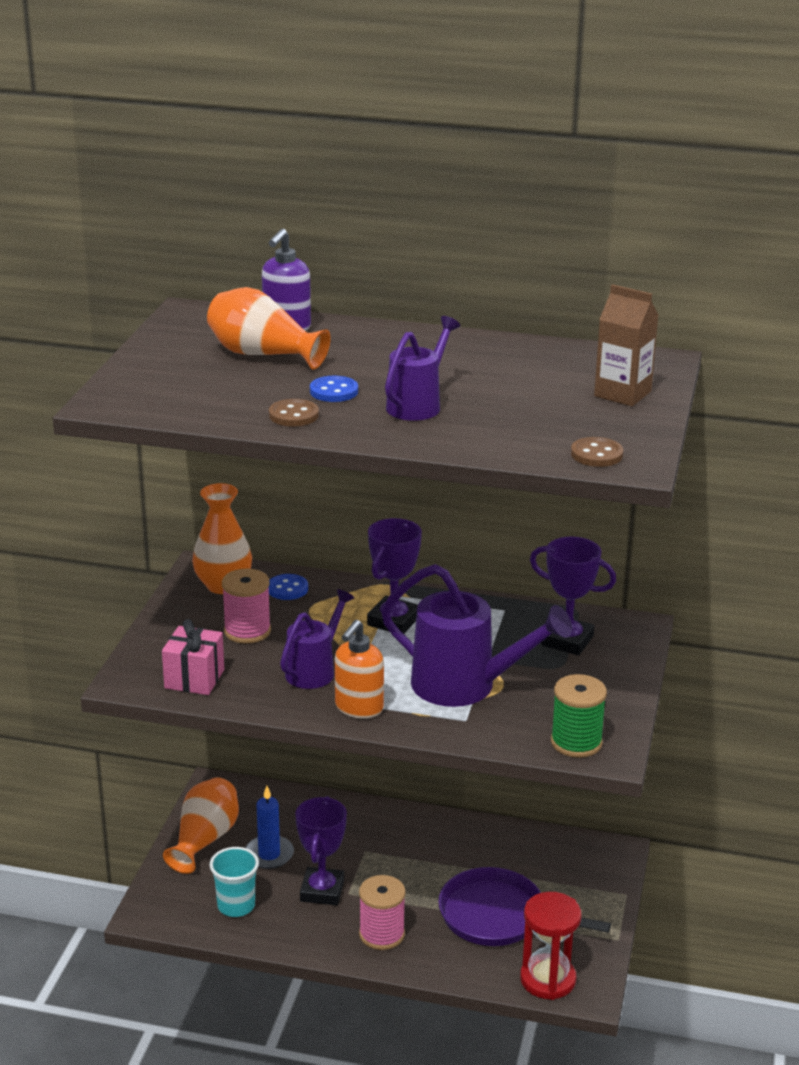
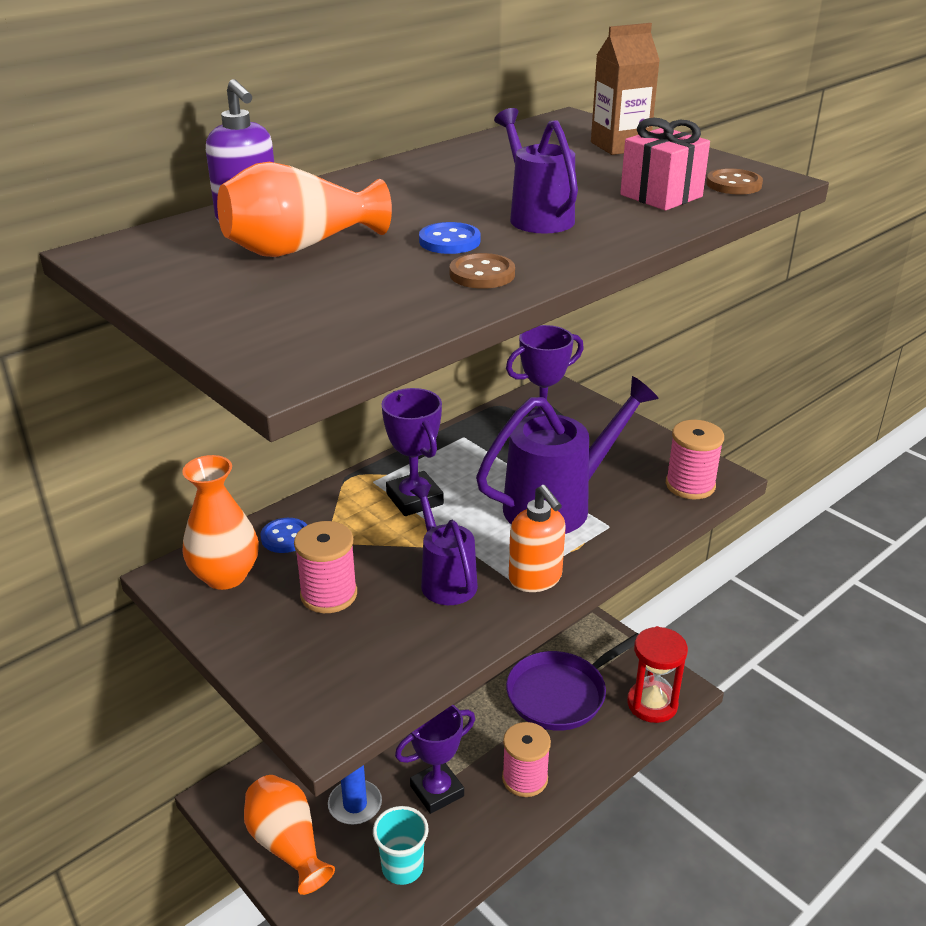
camera: 55 degrees left, 5 degrees up
(194, 679) = (375, 669): pink gift -> pink gift (661, 196)
(322, 891) = (437, 791): purple trophy -> purple trophy turned 75 degrees counterclockwise
(576, 742) = (690, 485): green spool -> pink spool

